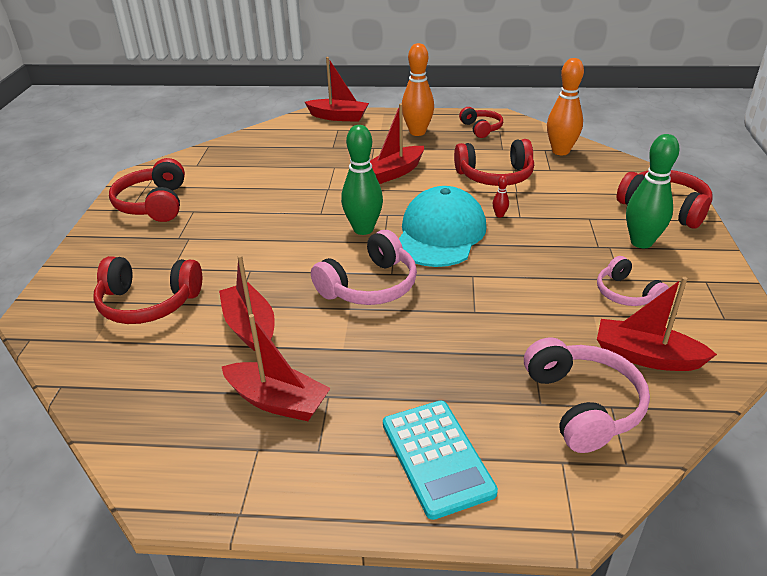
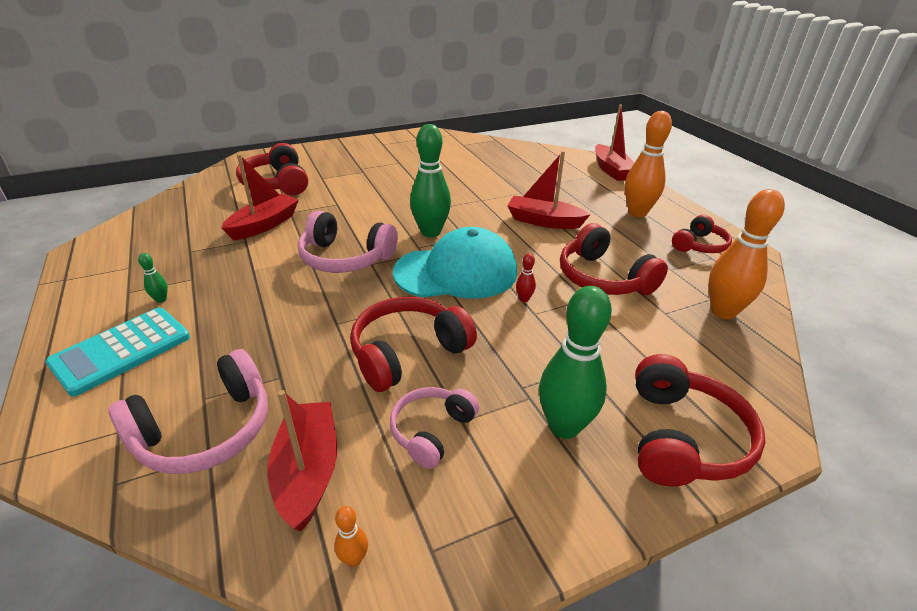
camera: 60 degrees right, 0 degrees up
(154, 204) = (396, 148): red headphones -> red headphones (408, 352)
(277, 401) = (181, 260): red boat -> none
(356, 423) = (161, 299): none -> green bowling pin
(725, 349) = (354, 559): none -> orange bowling pin

